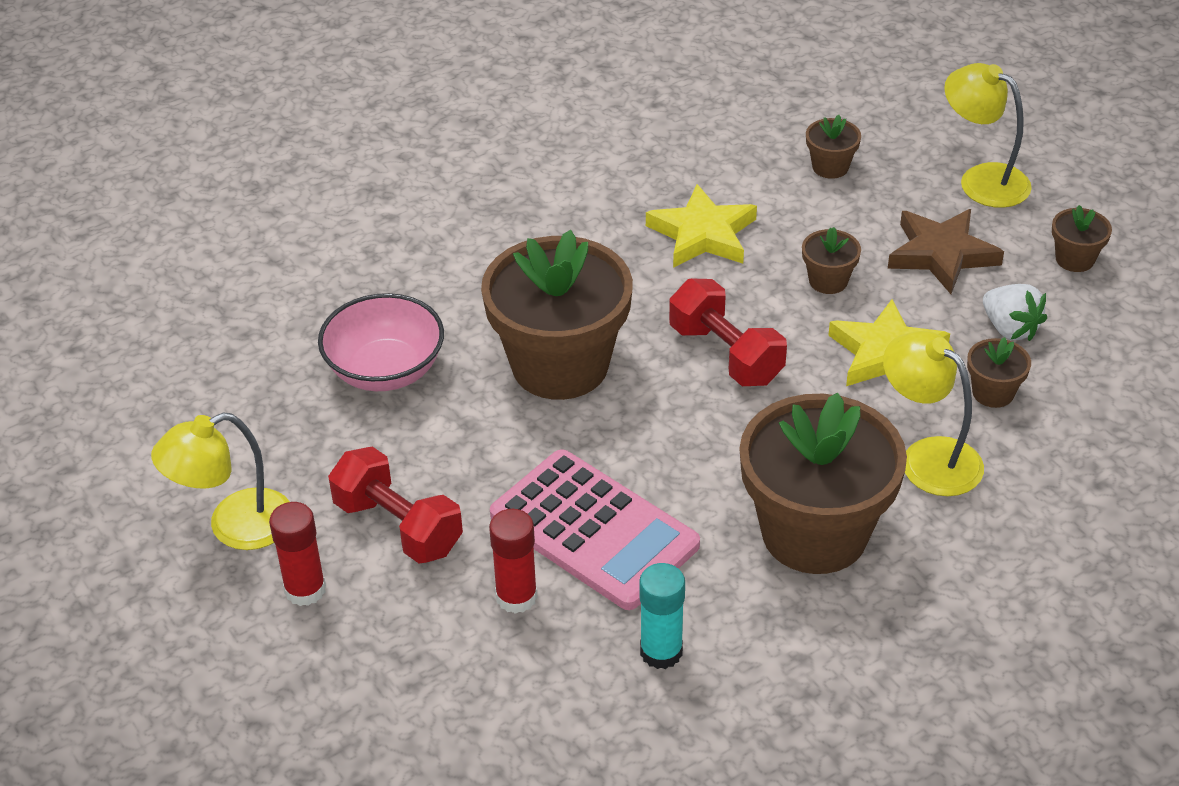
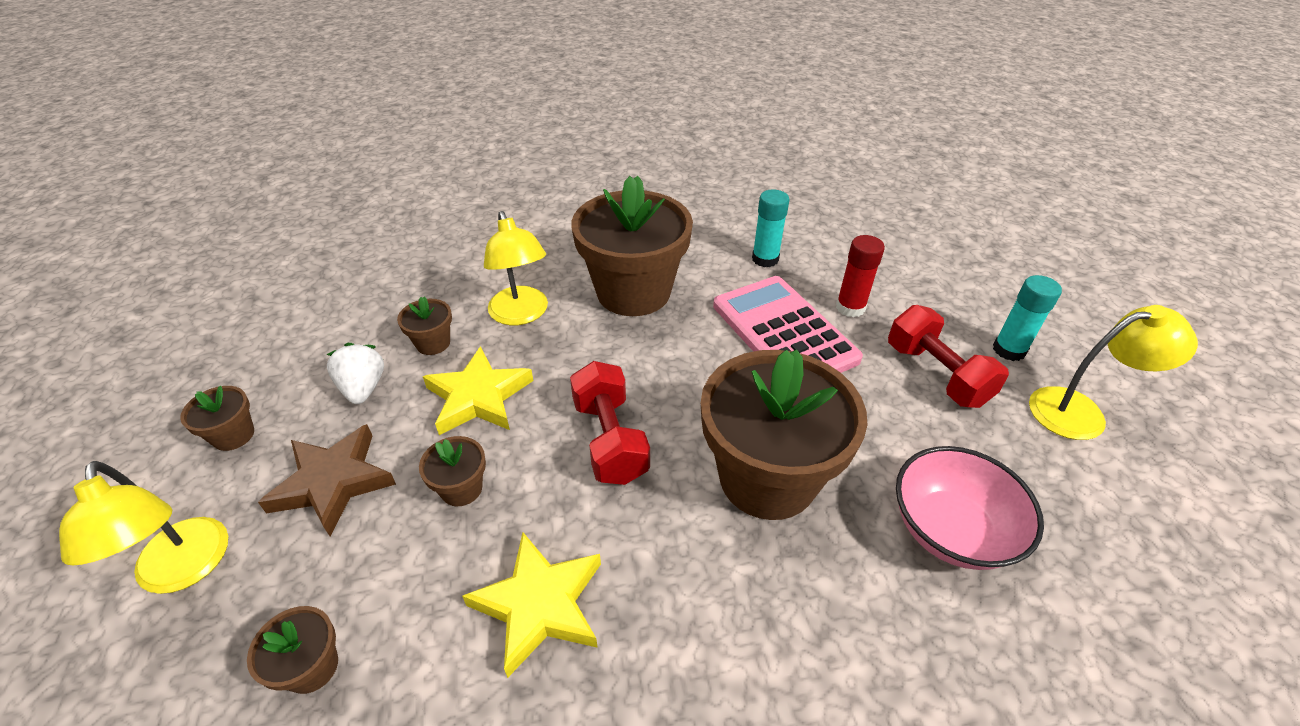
camera: 160 degrees left, 0 degrees up
(305, 589) = (1009, 350): red glue stick -> turquoise glue stick

